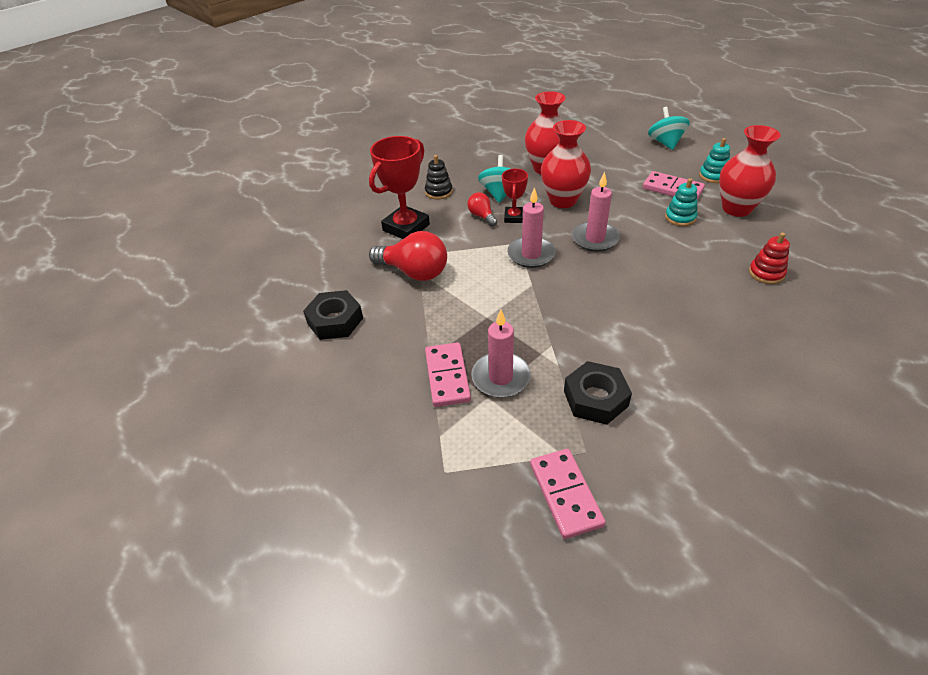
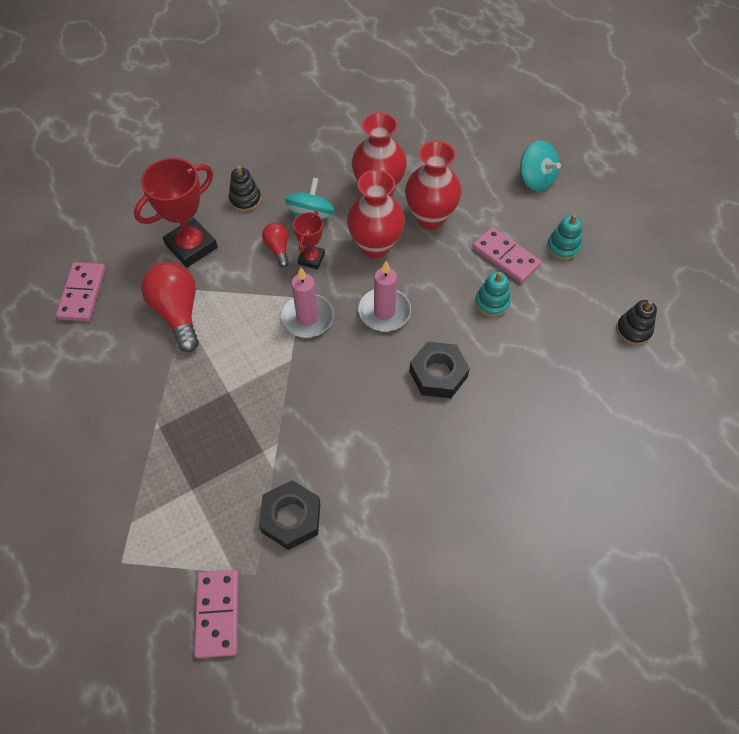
camera: 10 degrees right, 15 degrees up
(335, 320) = (79, 359): black nut -> black nut (438, 374)
(414, 272) = (178, 313): red light bulb -> red light bulb turned 150 degrees counterclockwise
(447, 376) = (162, 456): pink domino -> pink domino (82, 293)
(500, 377) = (212, 470): pink candle -> none
(665, 143) = (535, 179): turquoise spinning top -> turquoise spinning top turned 135 degrees clockwise
(736, 208) = (562, 304): red vase -> red vase (430, 217)
(766, 273) = (541, 405): red stacking toy -> none
(804, 214) = (633, 330): none -> black stacking toy

